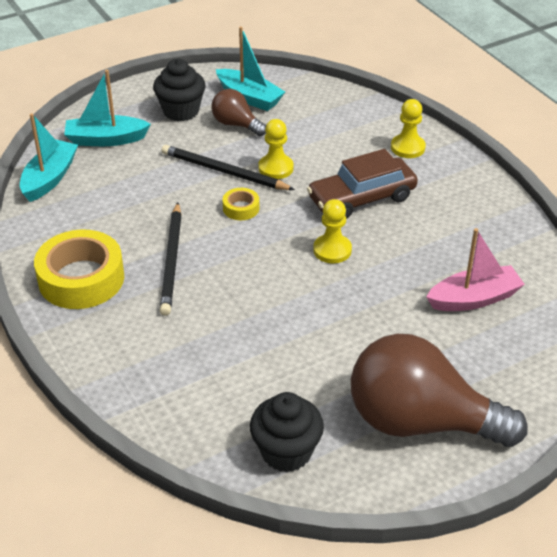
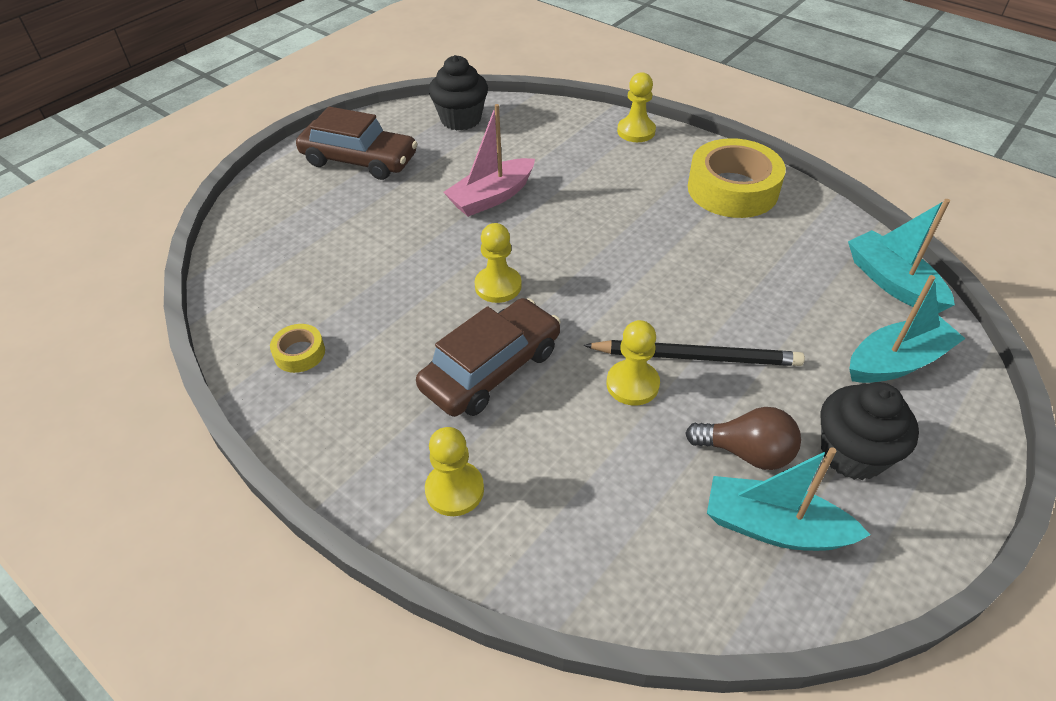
camera: 160 degrees right, 5 degrees up
(49, 178) = (892, 283): turquoise boat -> turquoise boat turned 150 degrees clockwise
(108, 371) = (636, 131): none -> yellow pawn
(172, 261) = (662, 228): black pencil -> none
(241, 208) = (635, 309): yellow tape -> yellow tape (299, 353)
(420, 422) = (359, 160): brown light bulb -> brown car
(474, 299) = (321, 273): pink boat -> pink boat (492, 197)

